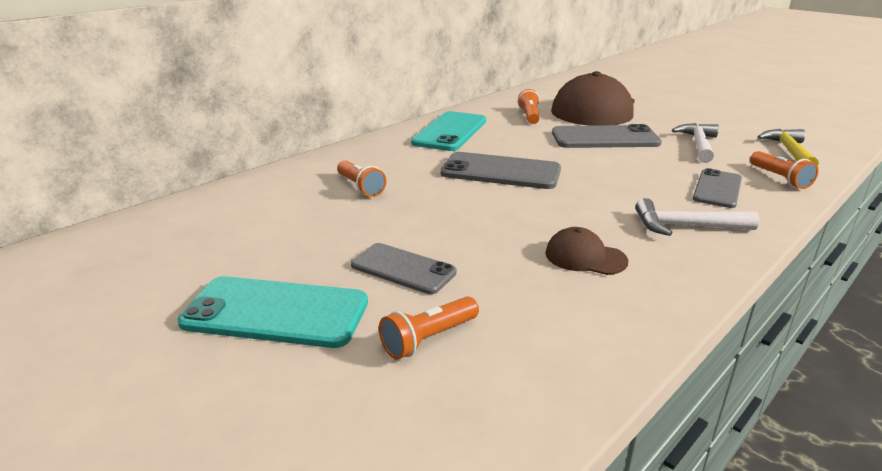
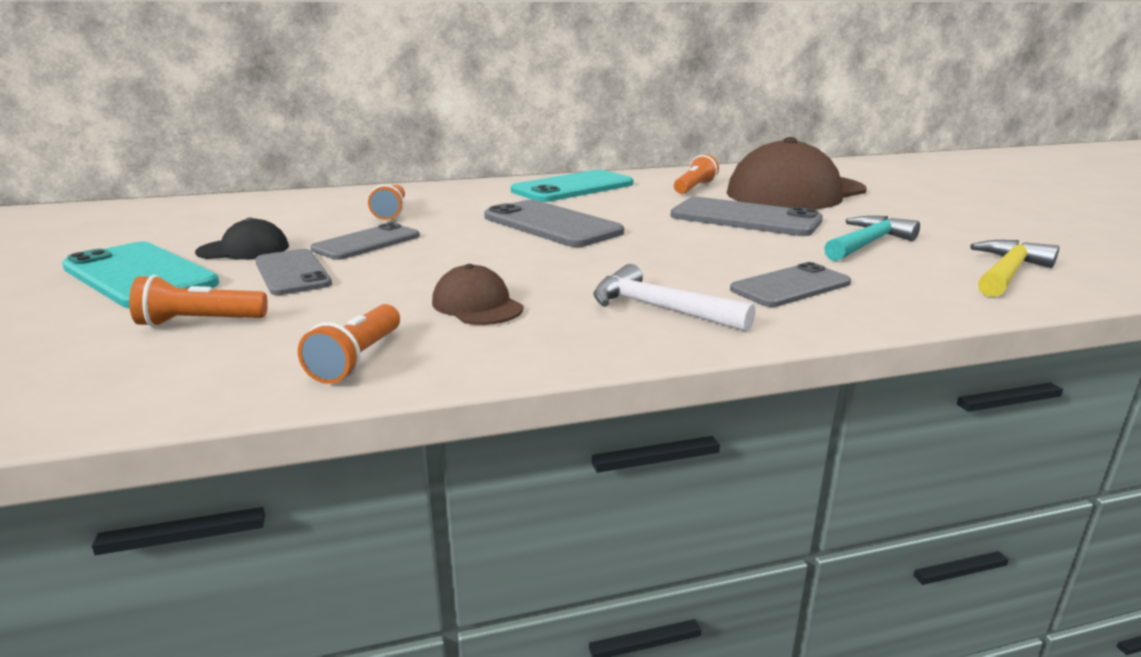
camera: 30 degrees right, 5 degrees down
(313, 258) = (244, 249): none -> black cap
(401, 223) = (366, 243): none -> grey phone
(698, 145) = (867, 244): white hammer -> turquoise hammer
(779, 179) = (917, 295): orange flashlight -> orange flashlight (357, 360)

